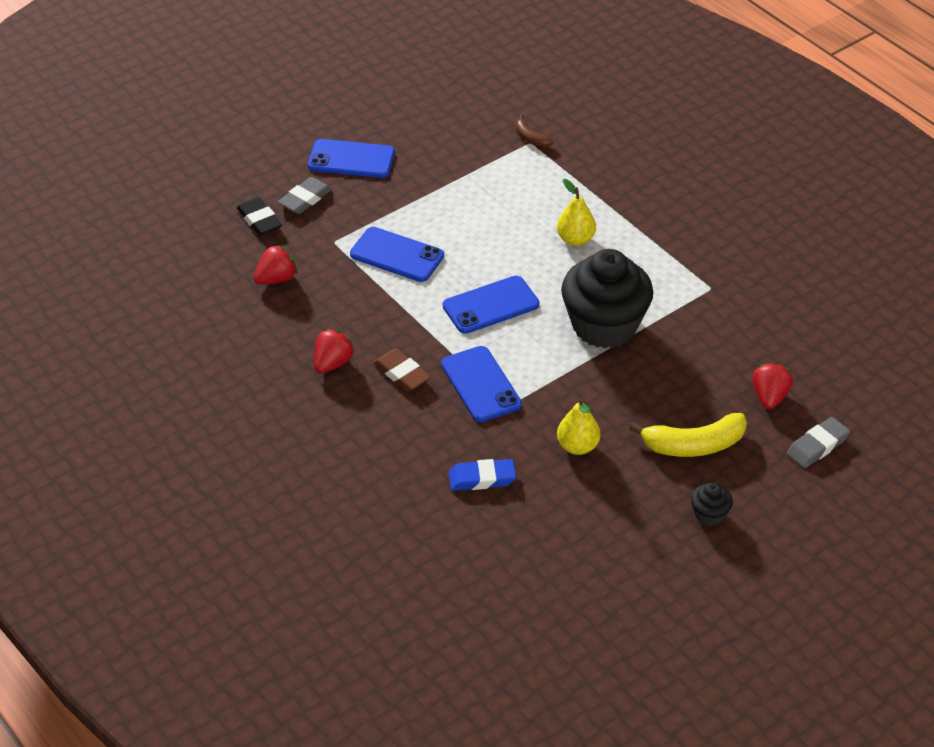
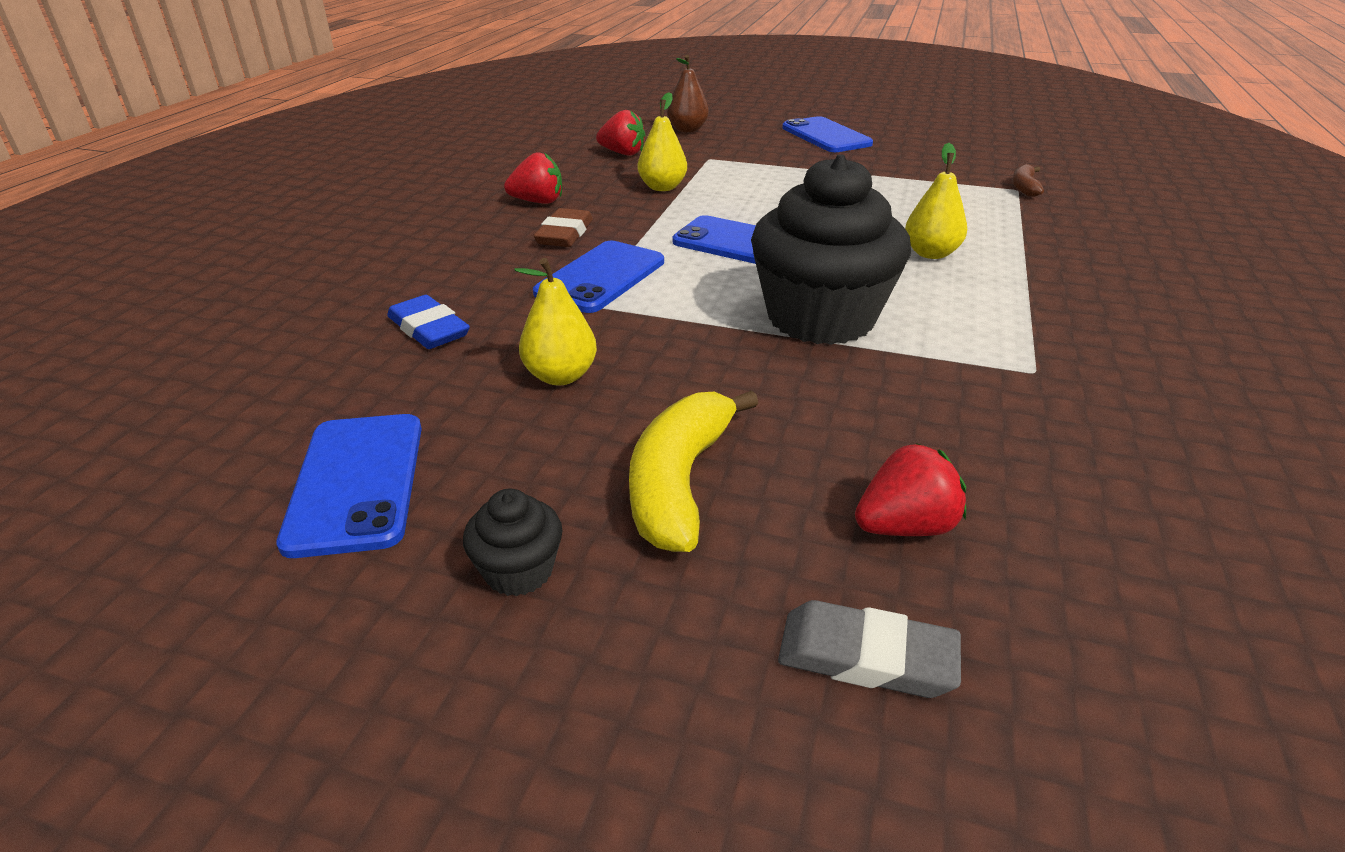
camera: 55 degrees right, 10 degrees down
(259, 220) = (687, 130): black eraser -> brown pear
(305, 199) = (743, 136): grey eraser -> none
(367, 293) = (662, 187): none -> yellow pear
(397, 255) = (737, 184): blue phone -> blue phone (356, 482)
(693, 445) = (679, 482): yellow banana -> yellow banana turned 60 degrees clockwise

